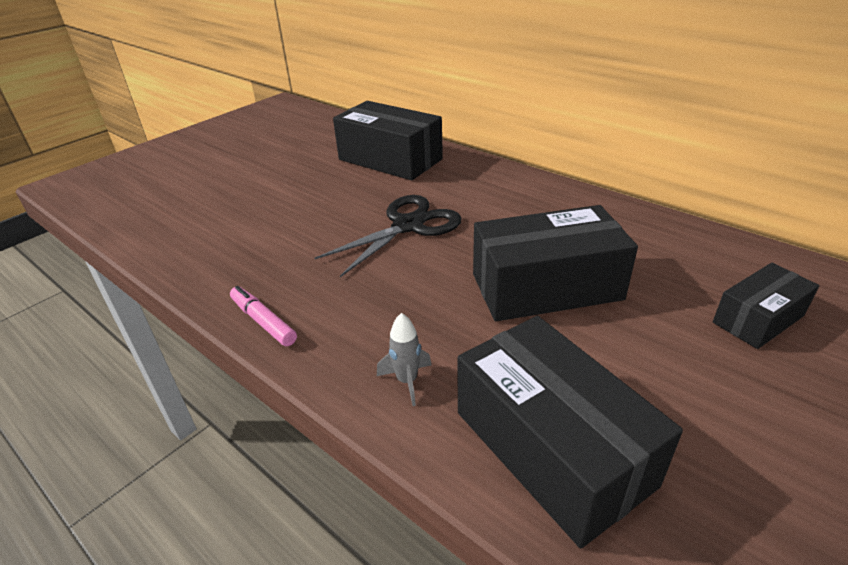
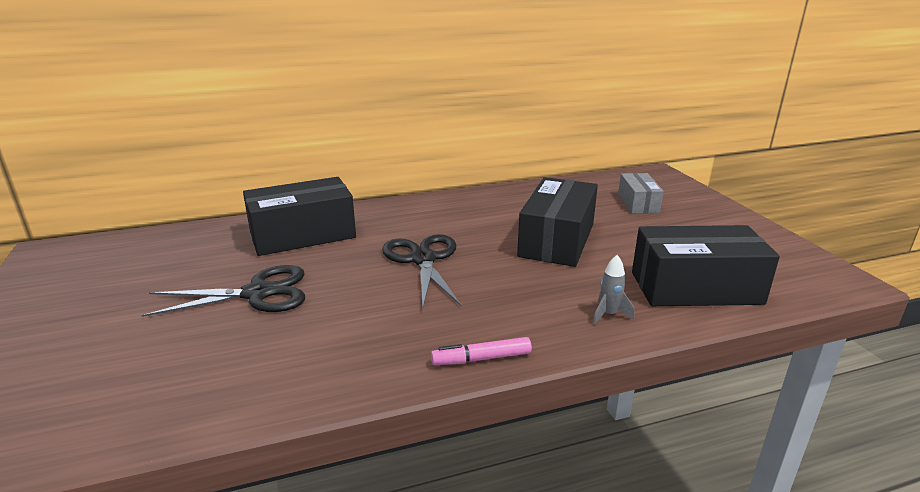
camera: 60 degrees left, 10 degrees down
(286, 184) = (257, 293): none -> black scissors
(758, 319) = (638, 203): black box -> grey box

